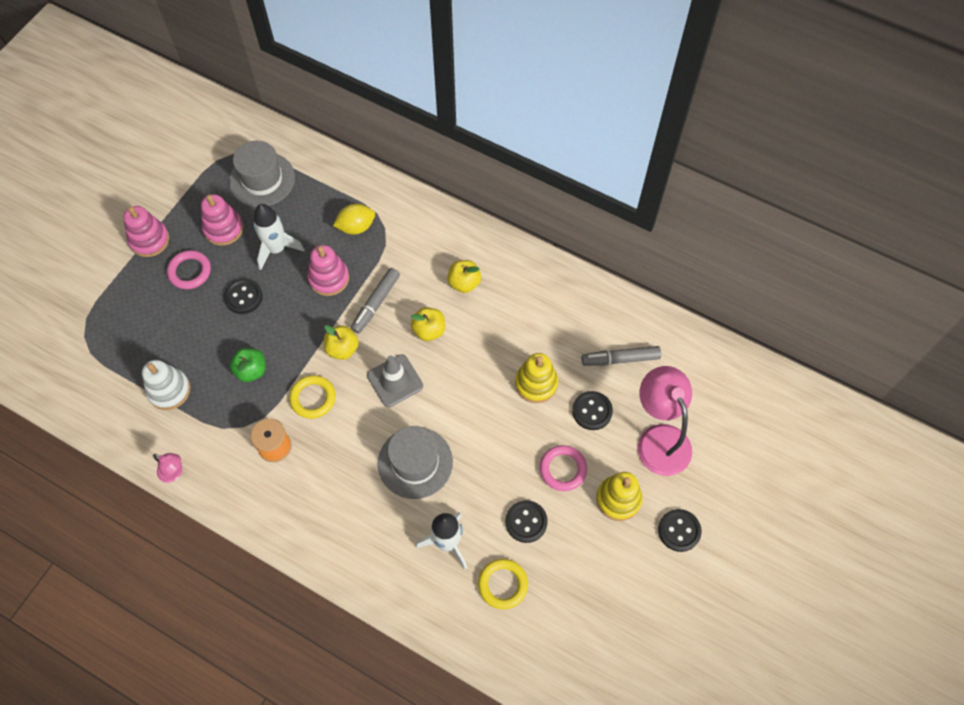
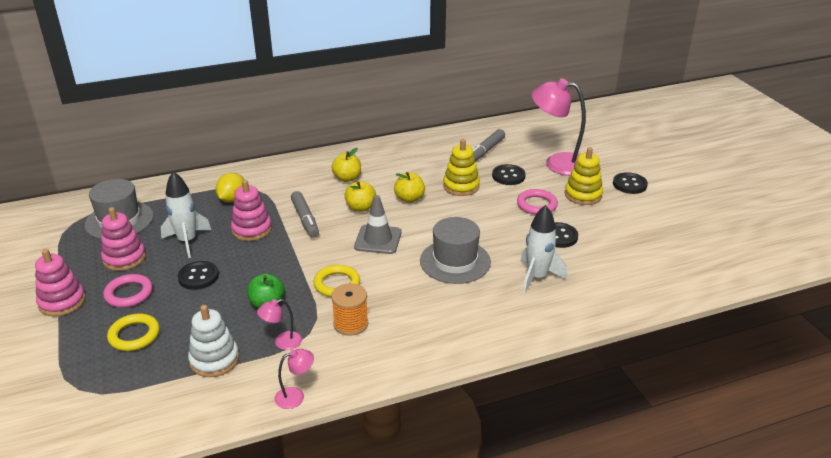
camera: 50 degrees left, 30 degrees down
(219, 417) = (282, 342): none -> pink lamp
(342, 349) = (317, 251): yellow apple -> yellow apple (409, 199)
(502, 584) = (597, 268): yellow ring -> yellow ring (134, 335)

